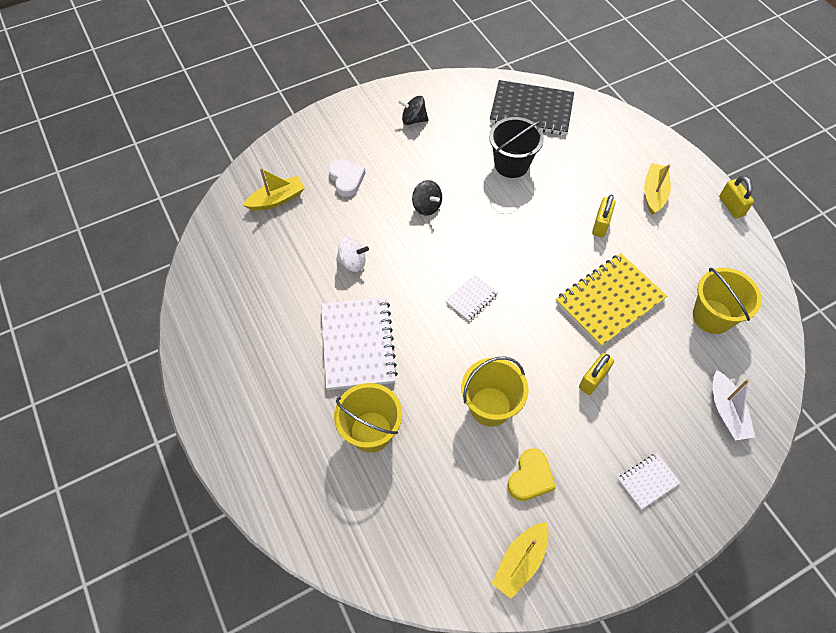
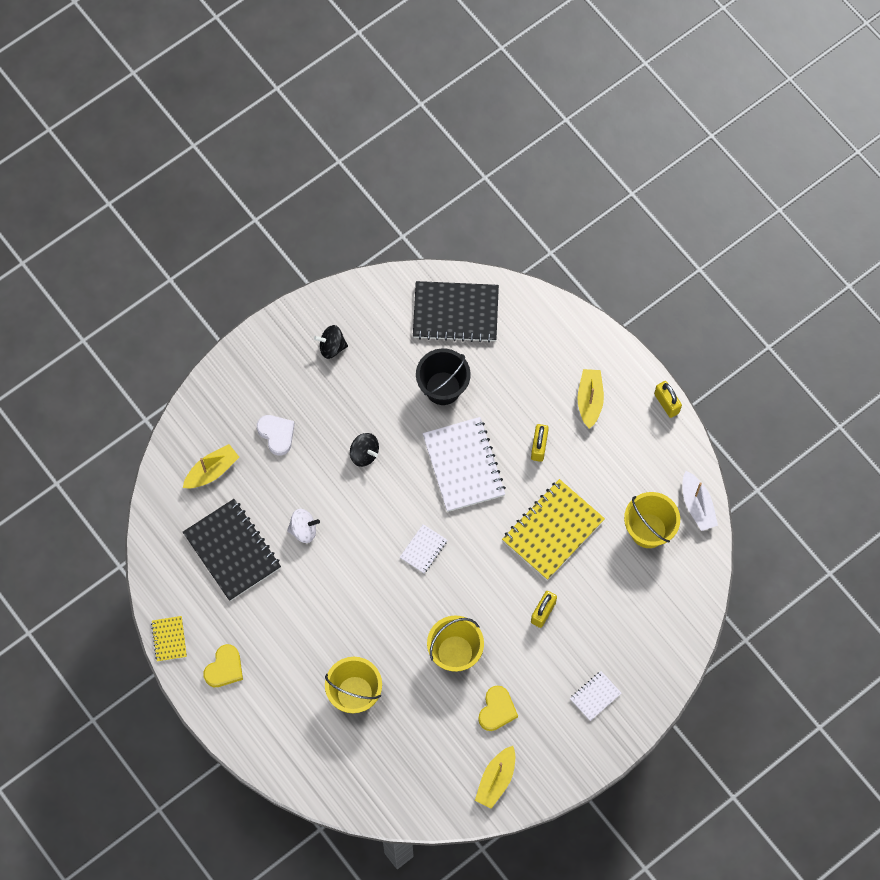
camera: 10 degrees left, 10 degrees up
(188, 342) = (169, 639): none -> yellow notebook
(236, 381) = (224, 668): none -> yellow heart
(276, 270) = (232, 551): none -> black notebook
(357, 344) = (326, 614): white notebook -> white notebook (463, 465)
(726, 411) = (661, 622): white boat -> white boat (697, 505)

